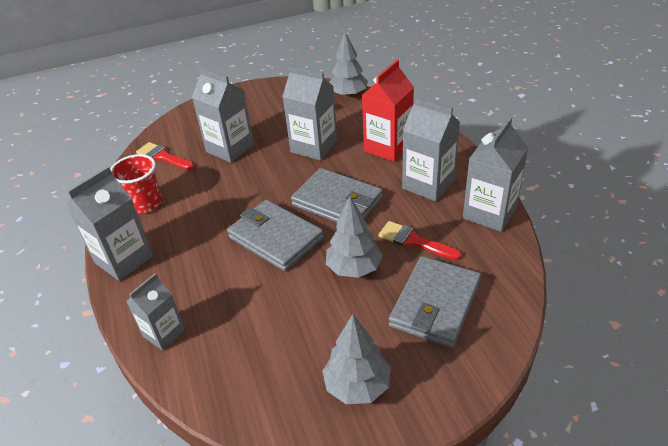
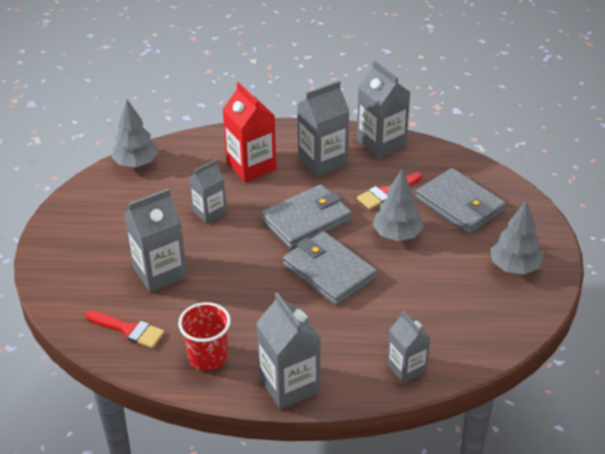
camera: 70 degrees left, 0 degrees up
(163, 157) = (128, 330): red brush -> red brush turned 120 degrees counterclockwise
(275, 238) = (329, 271): grey wallet -> grey wallet turned 75 degrees clockwise
(314, 147) = (209, 212): grey carton -> grey carton, size x0.64

